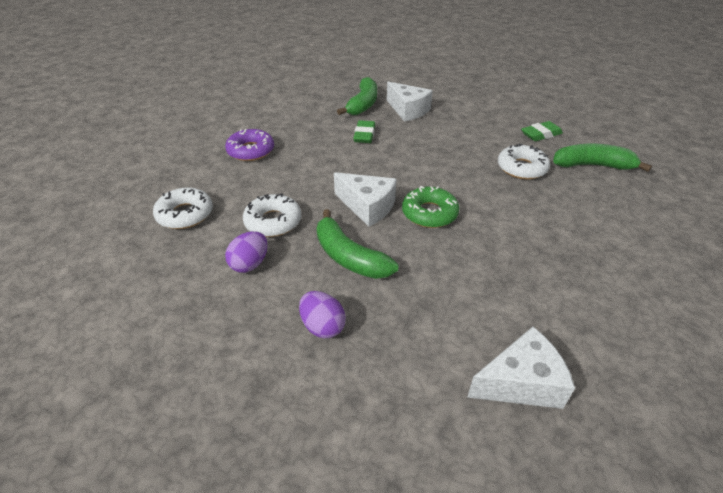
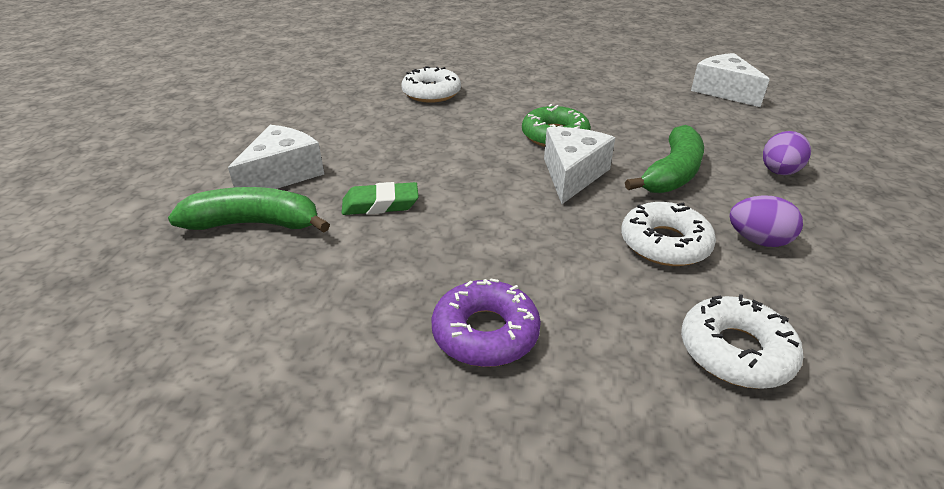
camera: 105 degrees left, 5 degrees down
(541, 134) = (348, 84): green eraser -> none
(592, 165) = (411, 63): green banana -> none

